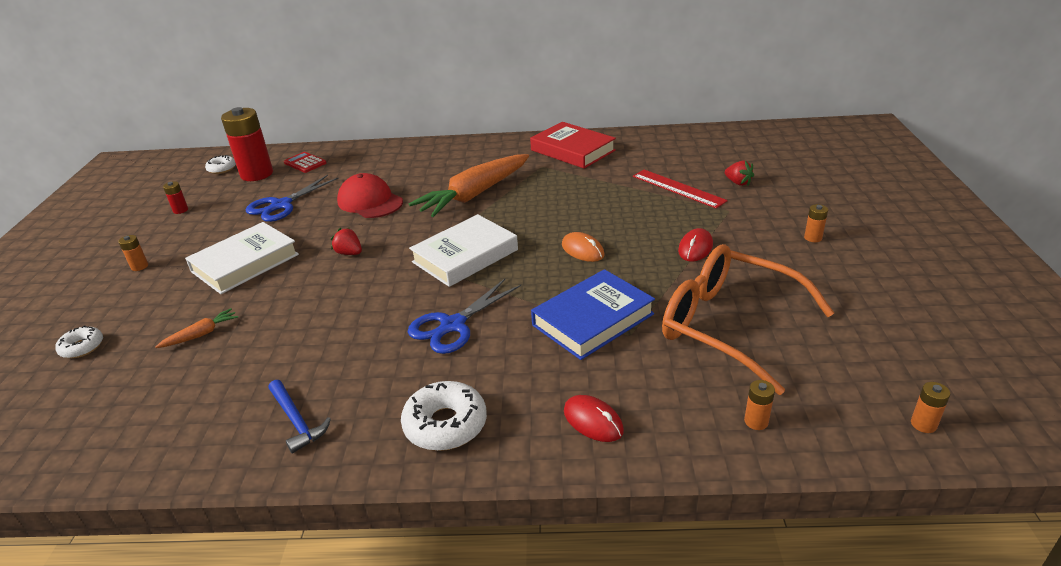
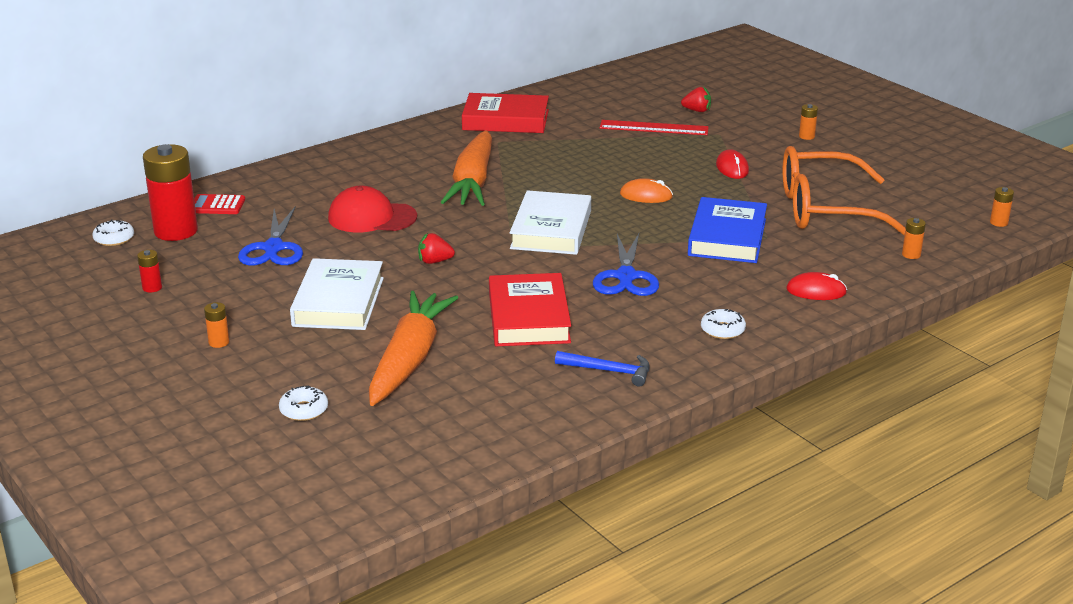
camera: 40 degrees left, 5 degrees down
(201, 334) = (409, 359): orange carrot -> orange carrot, size x2.38
(328, 333) = (528, 317): none -> red book
(445, 424) = (722, 330): white donut -> white donut, size x0.59

